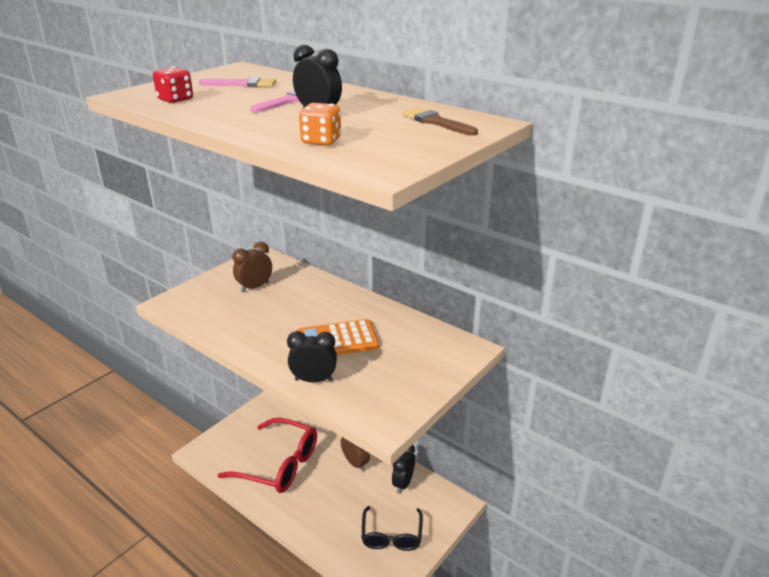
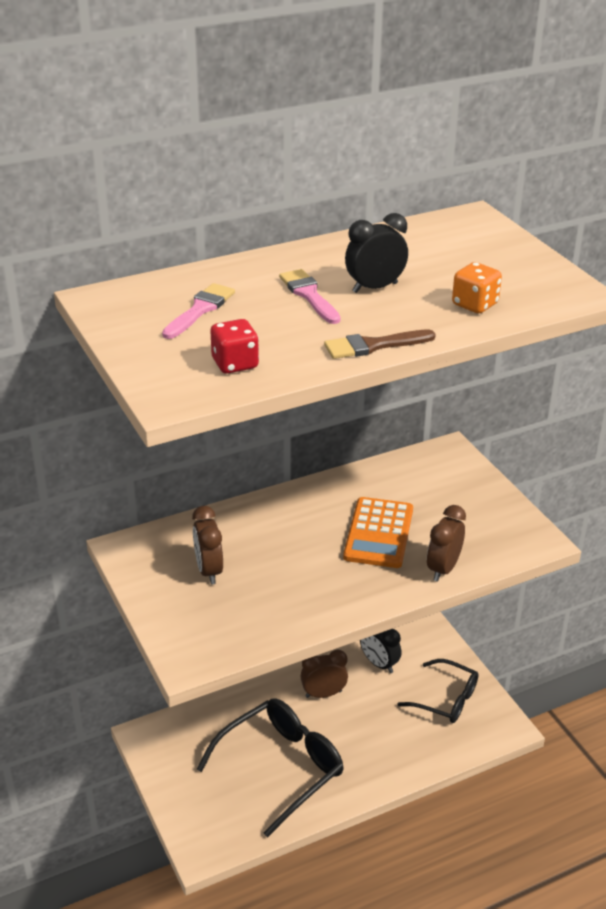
camera: 65 degrees left, 5 degrees up
(279, 464) = (281, 768): red glasses -> black glasses
(314, 380) = (443, 569): black clock -> brown clock
(436, 122) = (454, 238): brown brush -> brown brush (373, 346)

